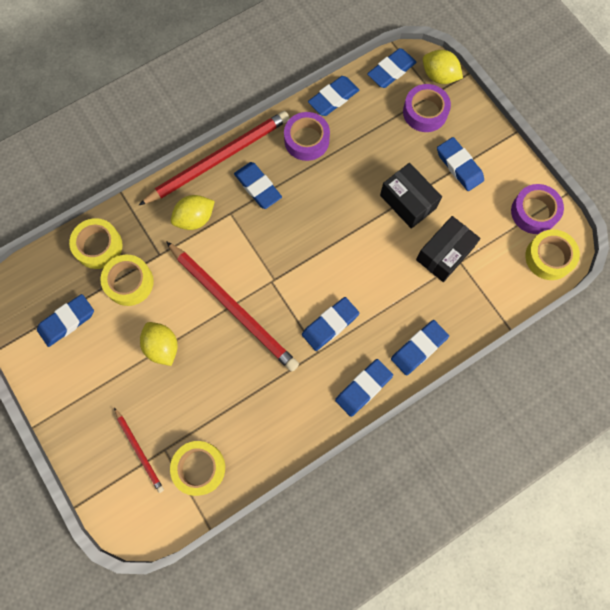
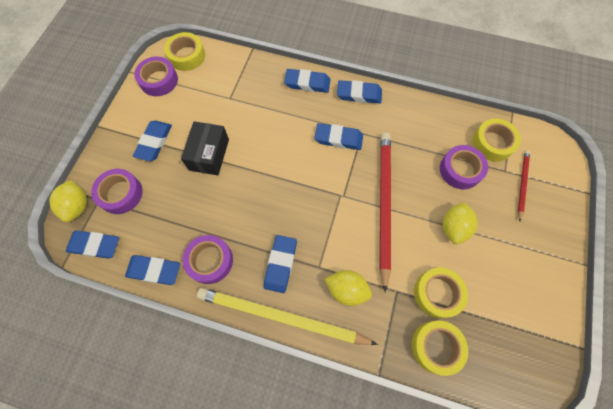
camera: 130 degrees left, 5 degrees down
(67, 321) = (507, 313): blue eraser -> none
(202, 407) = (460, 170): none -> purple tape
(218, 159) = (281, 317): red pencil -> yellow pencil
(444, 254) = (231, 109): black box -> none

